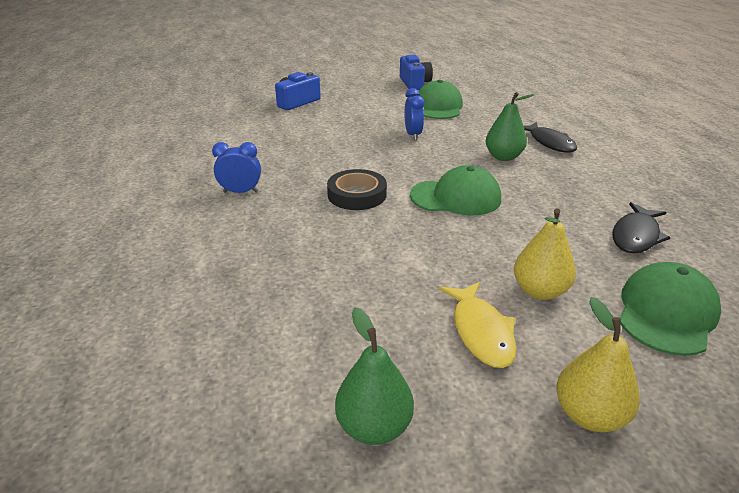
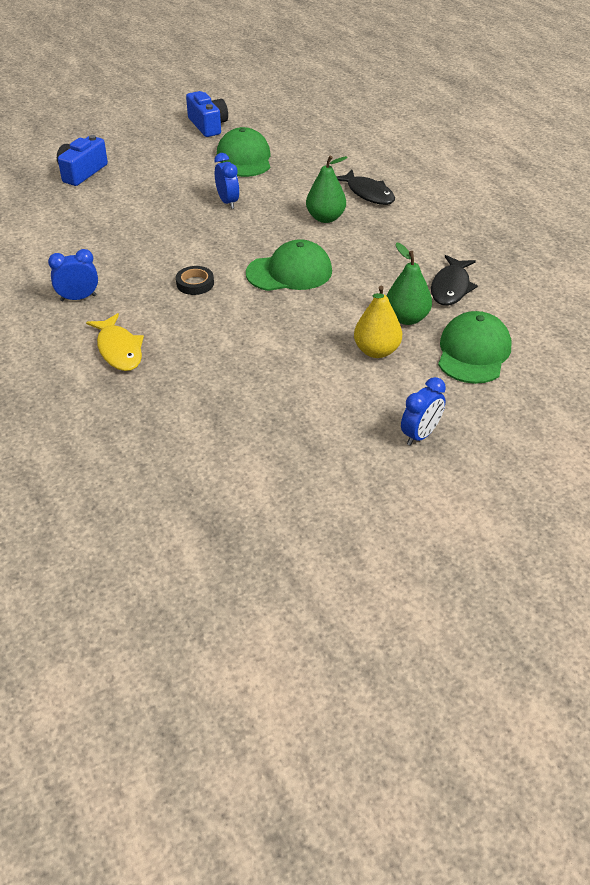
camera: 15 degrees left, 10 degrees up
(357, 195) = (195, 283): black tape -> black tape, size x0.65
(374, 426) = (275, 470): green pear -> green pear (407, 318)
(481, 332) = (336, 392): yellow fish -> yellow fish (119, 350)
(589, 415) = (420, 435): yellow pear -> blue clock

